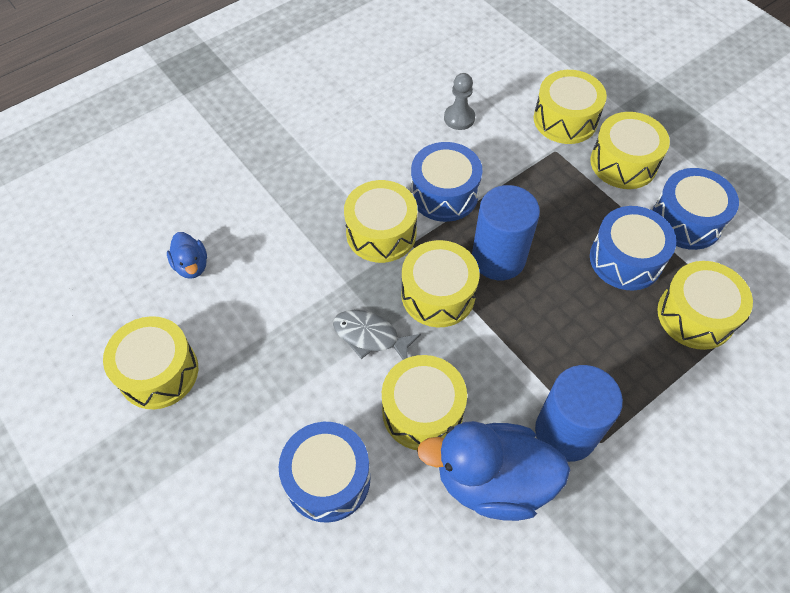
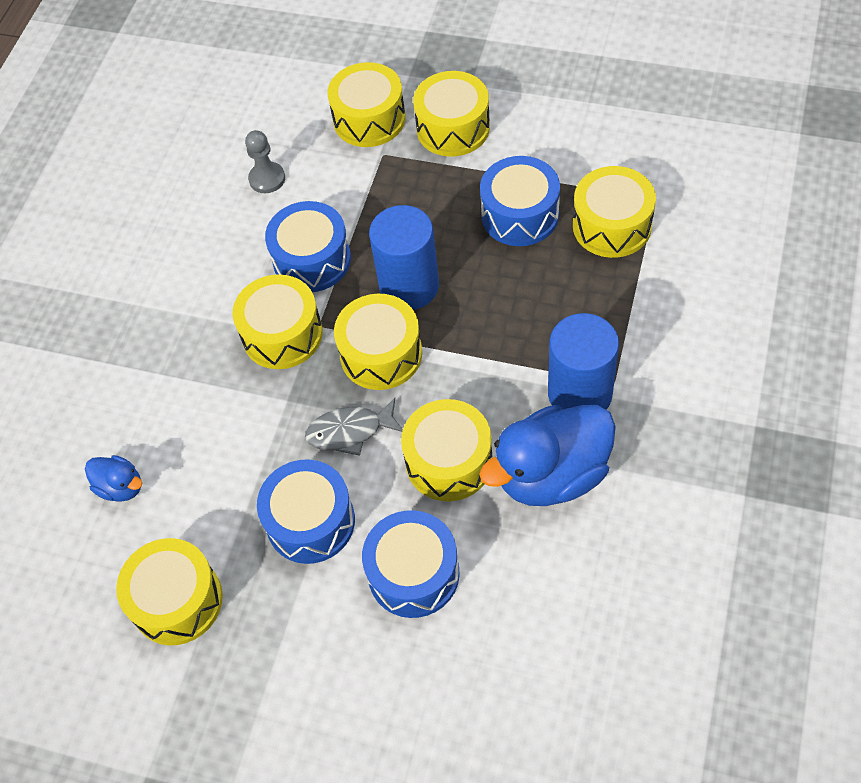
camera: 30 degrees left, 0 degrees up
(686, 220) = (545, 147): blue drum -> blue drum (310, 522)

